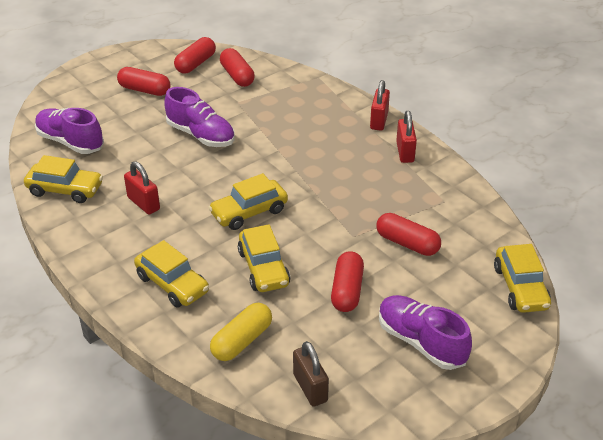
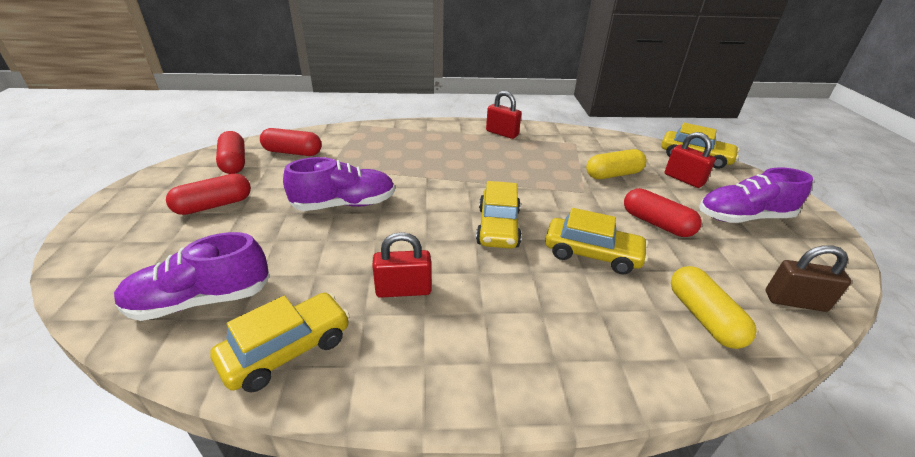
camera: 55 degrees left, 5 degrees down
(172, 284) = (572, 330): yellow car -> none
(379, 121) = (451, 127): red padlock -> red padlock (683, 179)
(407, 243) = (613, 174): red capsule -> yellow capsule

